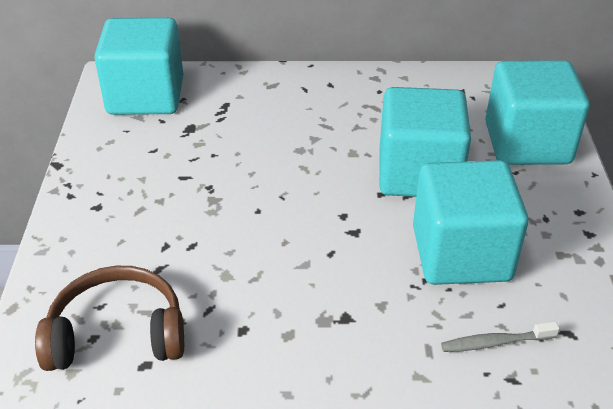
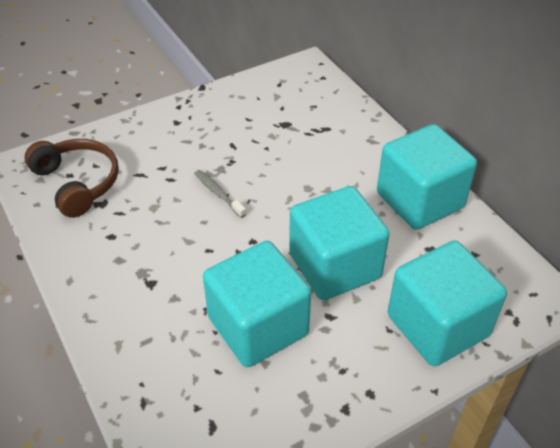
camera: 60 degrees right, 5 degrees up
(146, 96) = (301, 88): turquoise cube -> turquoise cube (419, 200)
(495, 342) = (174, 379): grey toothbrush -> grey toothbrush (218, 193)

